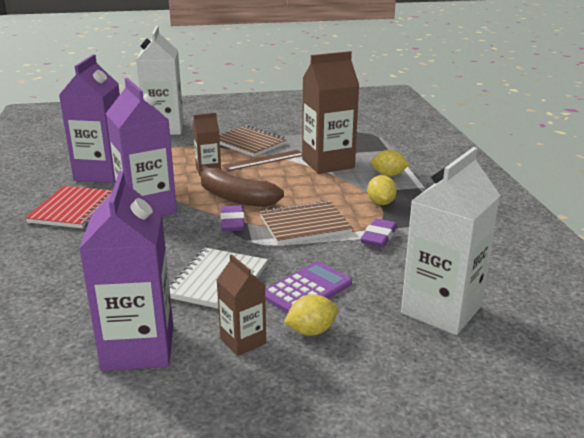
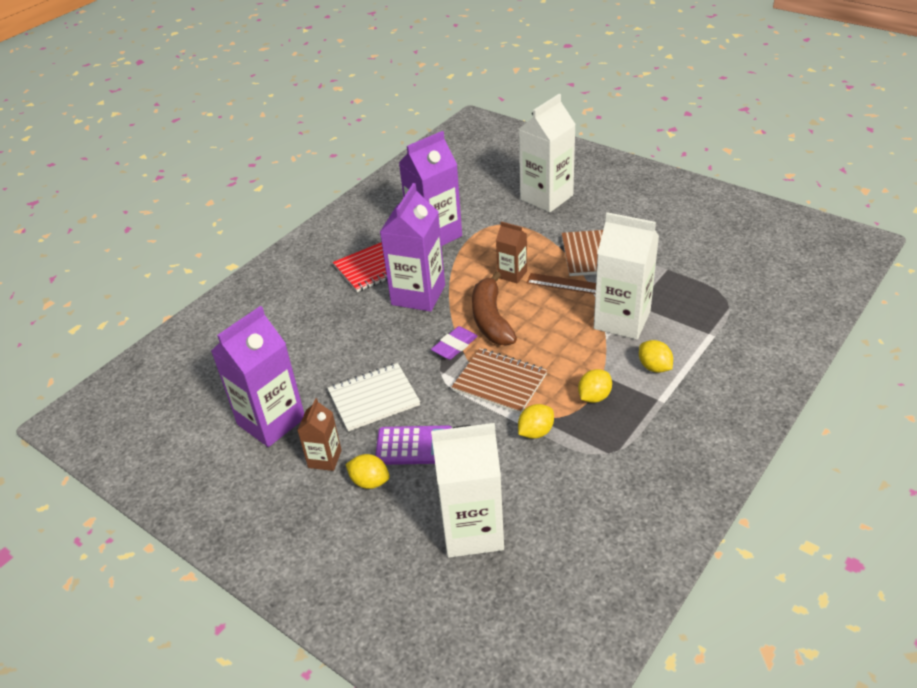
camera: 50 degrees right, 15 degrees up
(328, 163) = (622, 320): brown carton -> white carton
(378, 236) = (535, 432): purple eraser -> yellow lemon

